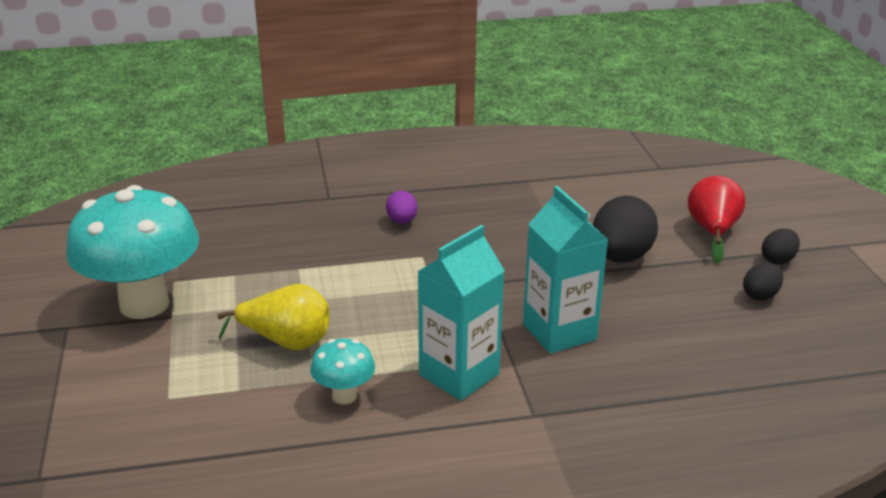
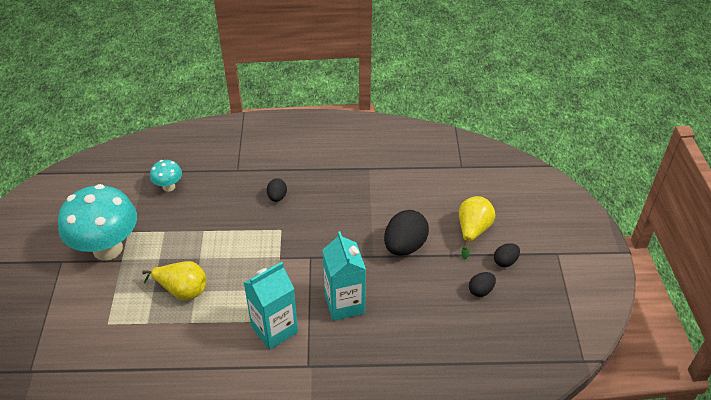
camera: 10 degrees right, 15 degrees up
(344, 396) = (204, 336): turquoise mushroom -> turquoise mushroom (169, 187)
(402, 221) = (277, 197): purple egg -> black egg
(712, 232) = (472, 231): red pear -> yellow pear

